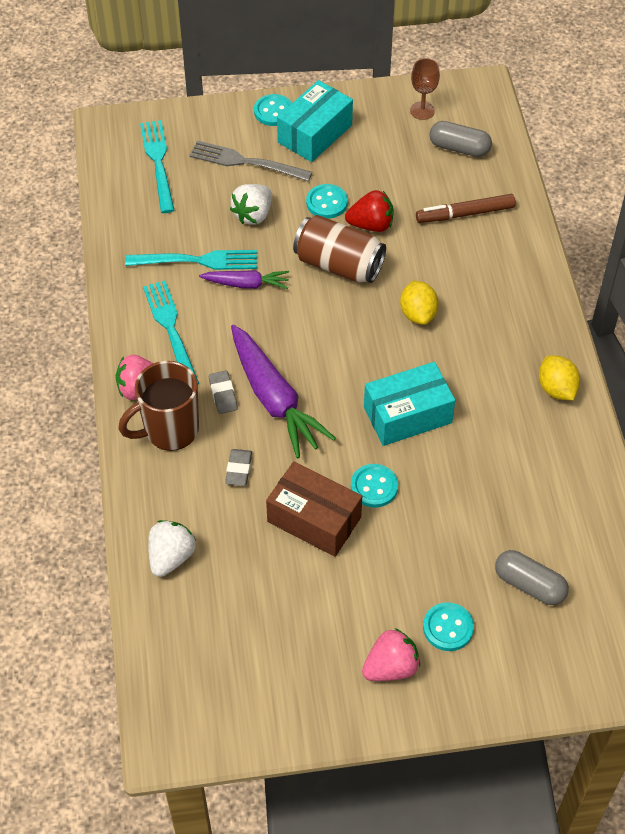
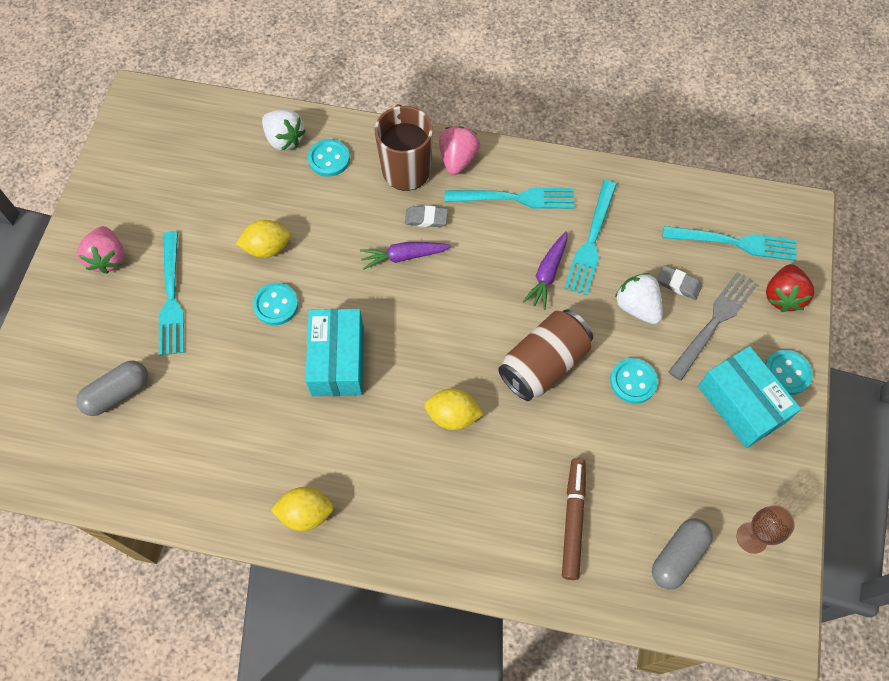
camera: 110 degrees right, 10 degrees up
(238, 469) = (343, 208): grey eraser -> grey eraser (678, 284)
(274, 399) = (404, 256): purple carrot -> purple carrot, size x0.55
(314, 519) = (267, 248): brown box -> yellow lemon
(371, 225) = (588, 414): red strawberry -> red strawberry (782, 296)
(408, 583) = (171, 297): none -> turquoise fork
(448, 628) = (116, 312): turquoise button -> turquoise button (329, 159)

